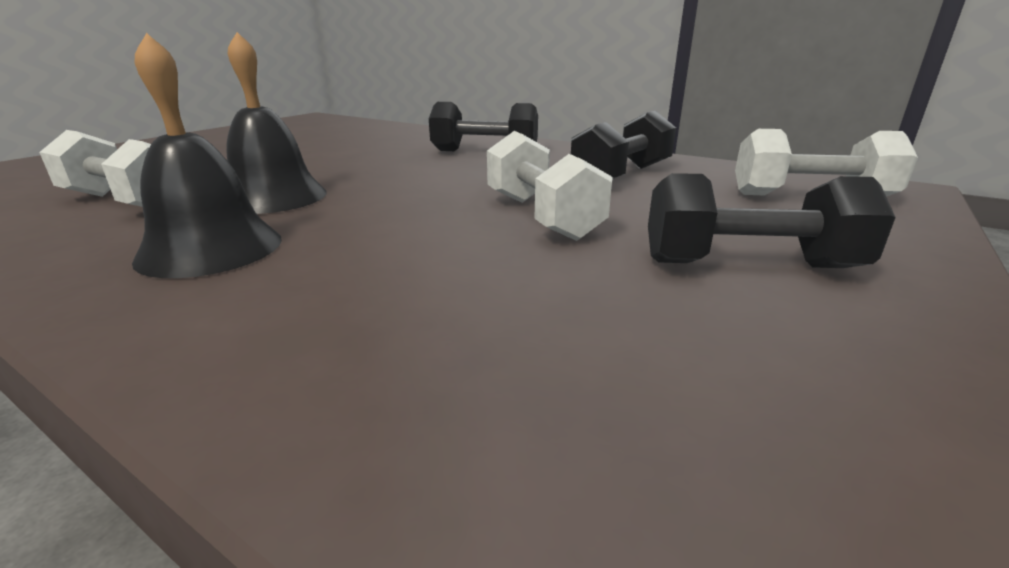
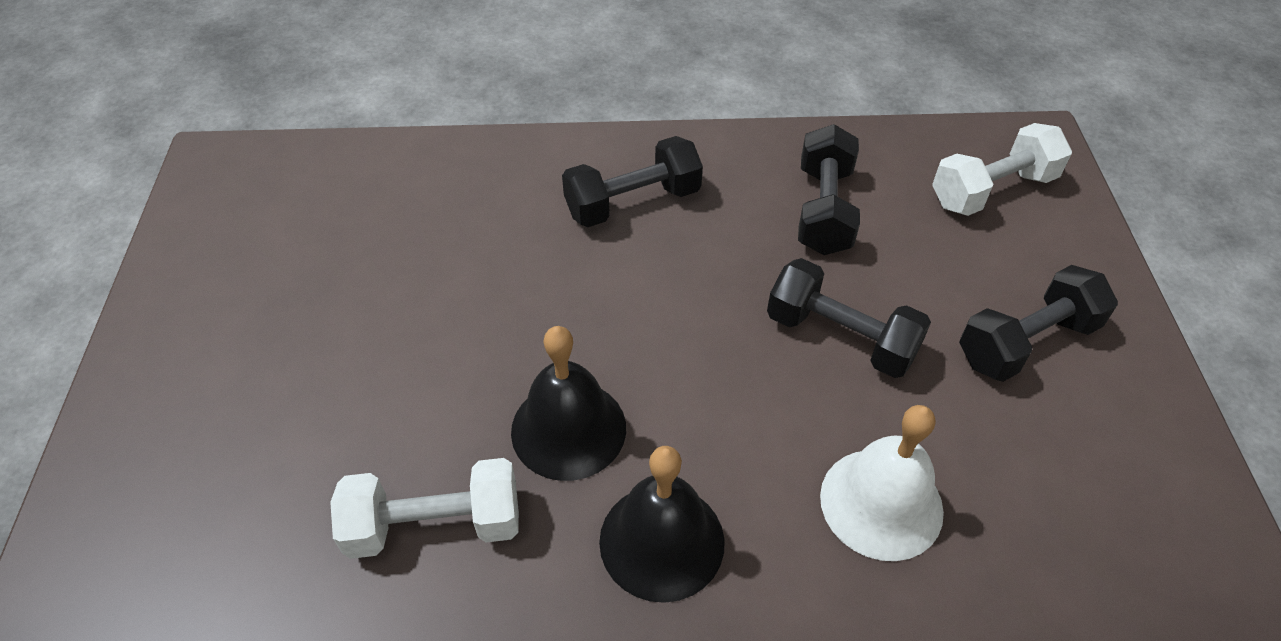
camera: 35 degrees left, 25 degrees up
(415, 295) = (881, 503): none -> white bell
(541, 216) = (840, 337): white dumbbell -> black dumbbell

